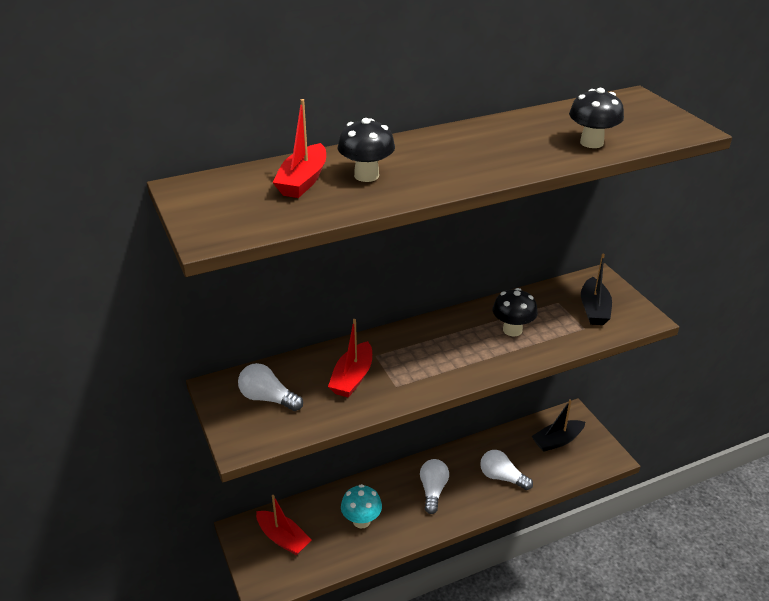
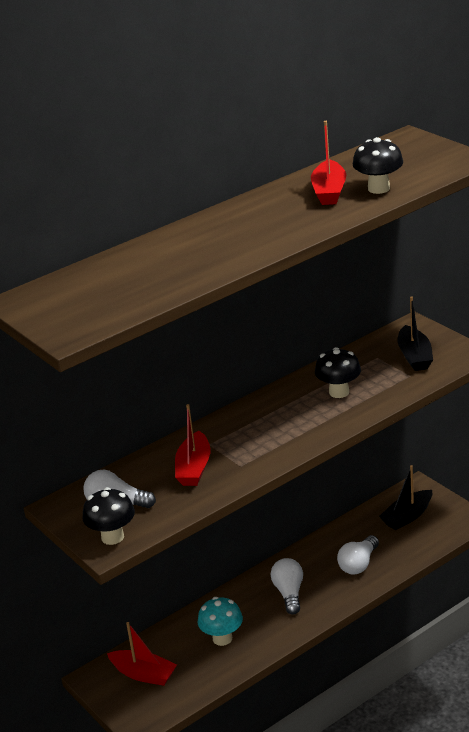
camera: 10 degrees left, 5 degrees down
(303, 181) = (127, 273): red boat -> red boat (329, 192)
(366, 175) = (183, 257): black mushroom -> black mushroom (112, 537)
(502, 477) = (358, 564): white light bulb -> white light bulb turned 75 degrees counterclockwise

